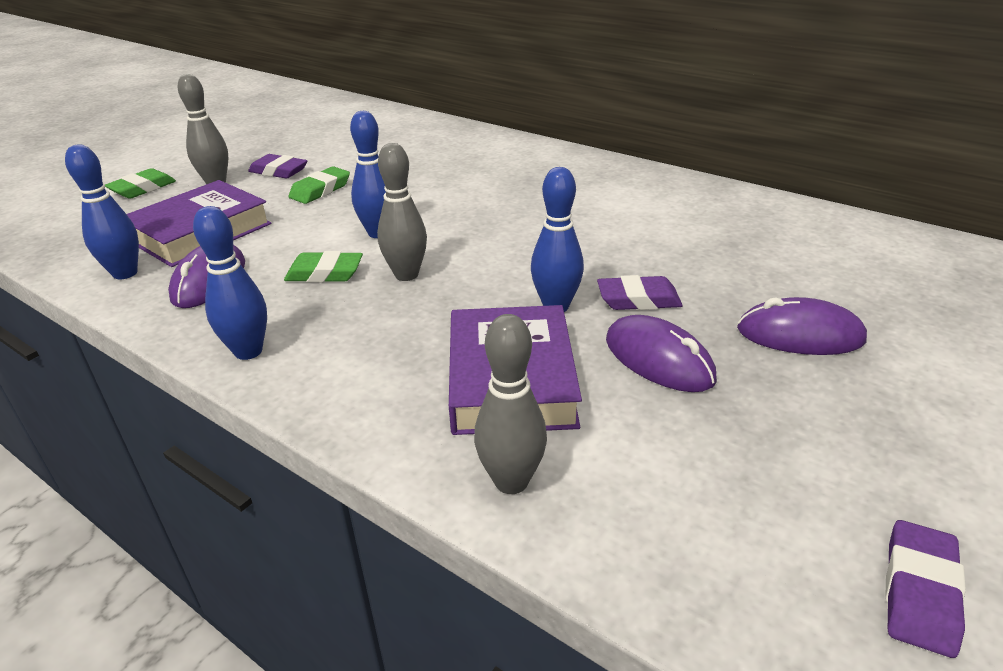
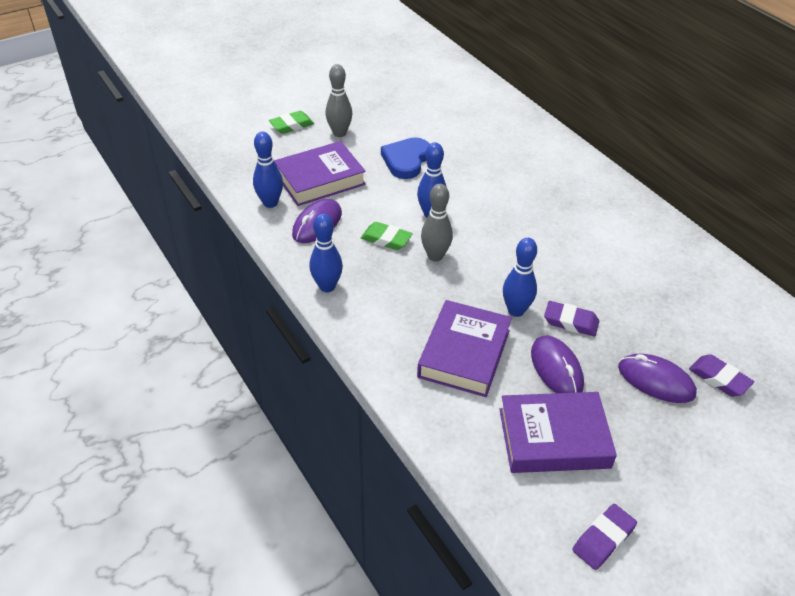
camera: 20 degrees right, 10 degrees up
(279, 171) = (383, 132): purple eraser -> purple eraser (719, 379)
(320, 190) = (406, 160): green eraser -> blue heart
(511, 481) = (436, 414): grey bowling pin -> none
(721, 454) = (554, 438): none -> purple book

